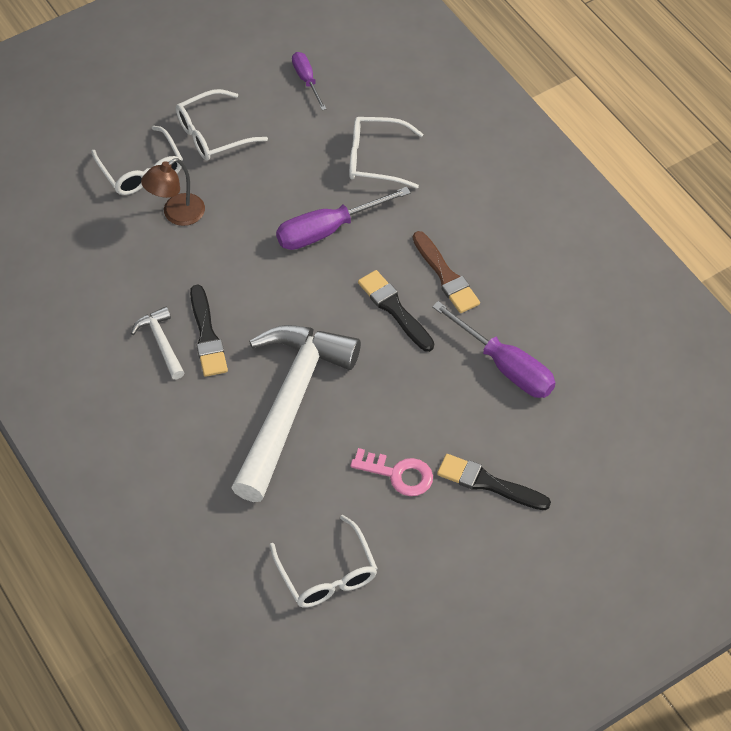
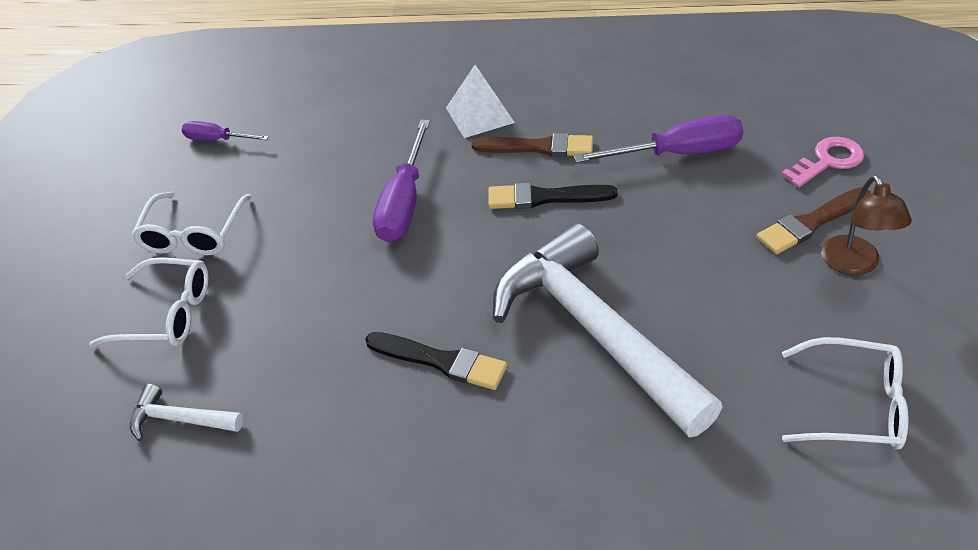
camera: 50 degrees left, 10 degrees down
(161, 342) = (411, 409): white hammer -> white hammer (180, 419)
(177, 215) = (257, 311): brown lamp -> brown lamp (854, 265)
(376, 159) = (359, 134): white glasses -> none
(398, 474) = (754, 284): pink key -> pink key (828, 161)
(454, 218) = (479, 115): none -> white pyramid
(488, 483) = (810, 223): black brush -> brown brush

